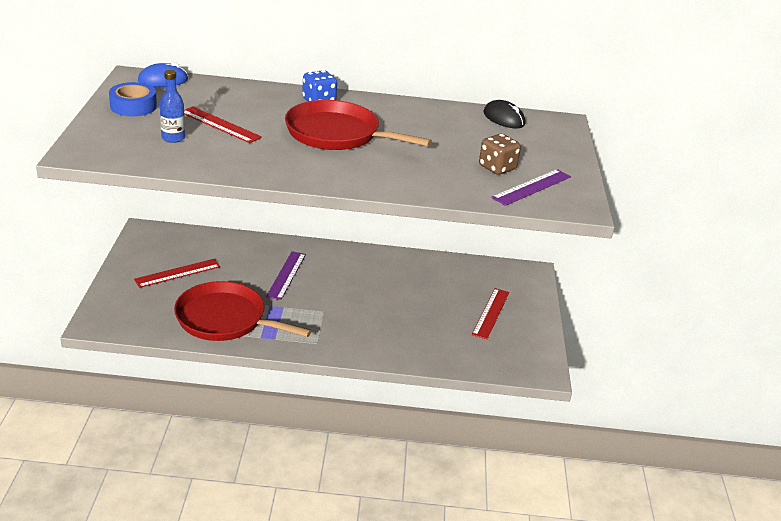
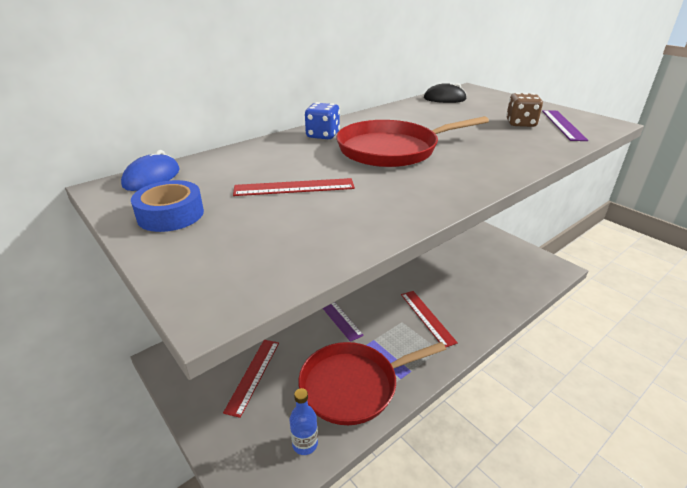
camera: 40 degrees left, 0 degrees up
(173, 138) = (281, 222): blue bottle -> blue bottle (305, 444)
(490, 313) = (478, 252): red ruler -> red ruler (427, 317)

